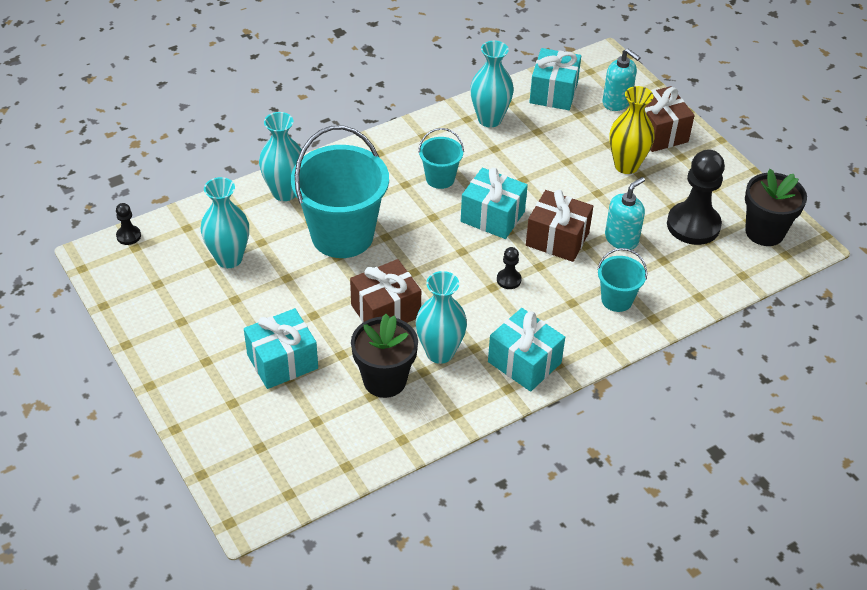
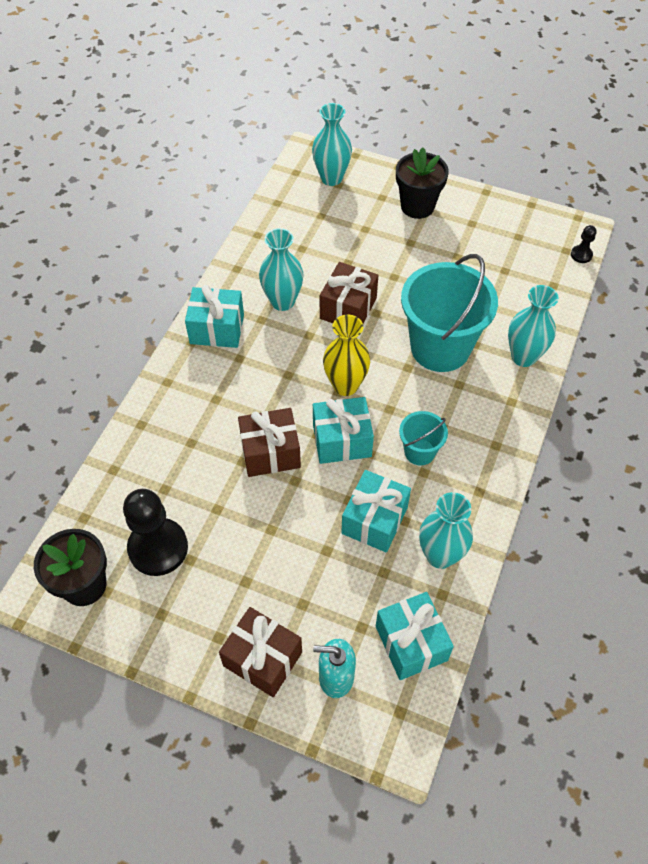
camera: 145 degrees right, 10 degrees up
(229, 258) = (496, 280): turquoise vase -> turquoise vase (331, 178)
(282, 361) = (380, 236): turquoise gift -> turquoise gift (374, 520)
(384, 380) = (302, 262): black flower pot -> black flower pot (417, 206)
(508, 280) = (280, 388): black pawn -> none
(617, 300) = (181, 423): turquoise bucket -> none
(621, 239) = (215, 488): turquoise soap dispenser -> none
(626, 165) = (266, 584): yellow vase -> yellow vase (345, 385)

